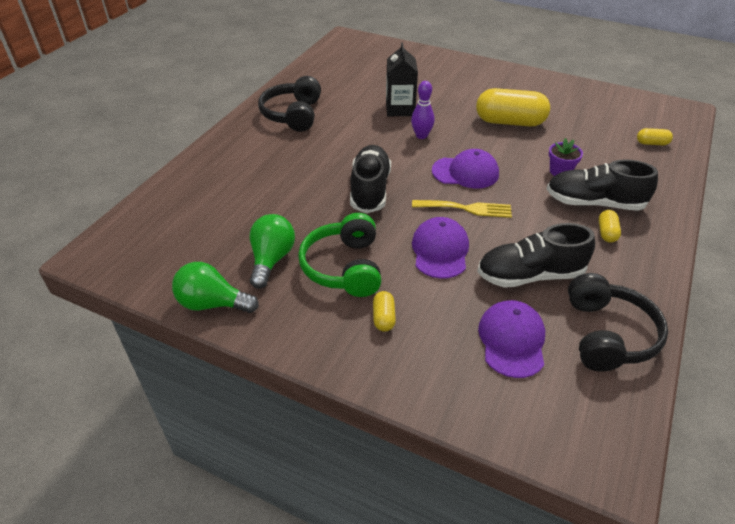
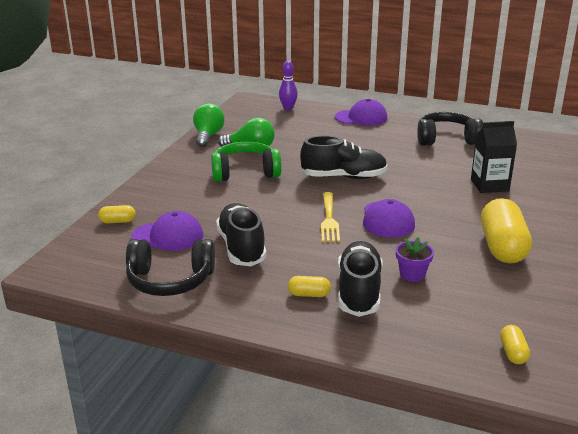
camera: 85 degrees right, 15 degrees down
(383, 318) = (194, 188): yellow capsule -> yellow capsule (118, 221)
(421, 136) = (443, 197): purple bowling pin -> purple bowling pin (288, 108)
(440, 250) = (269, 208): purple cap -> purple cap (361, 117)

